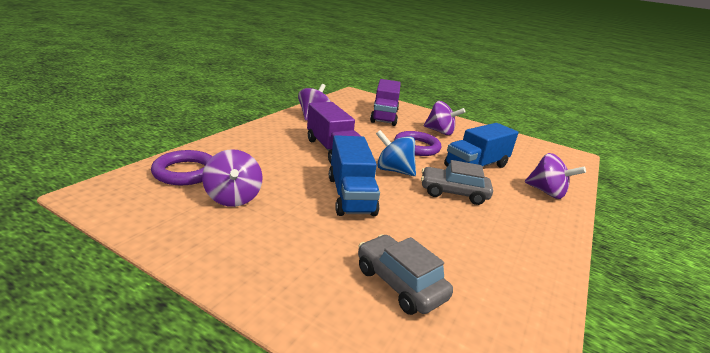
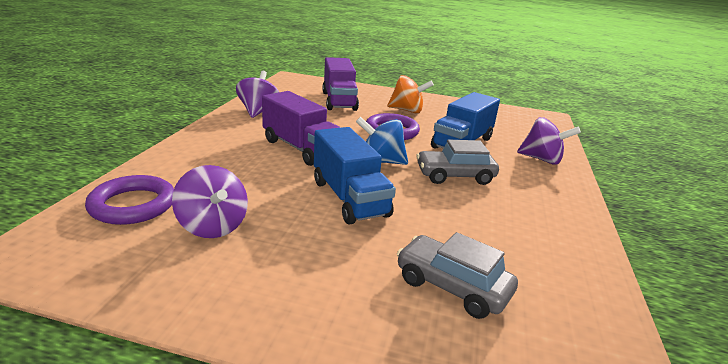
camera: 15 degrees left, 0 degrees up
(440, 132) = (407, 110): purple spinning top -> orange spinning top

